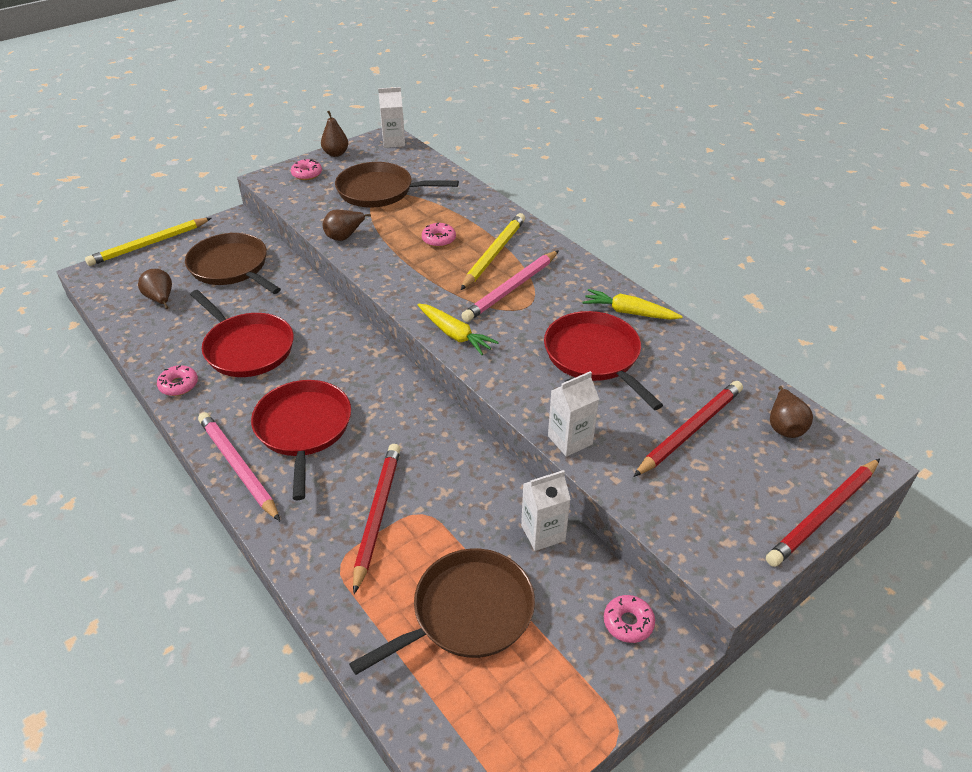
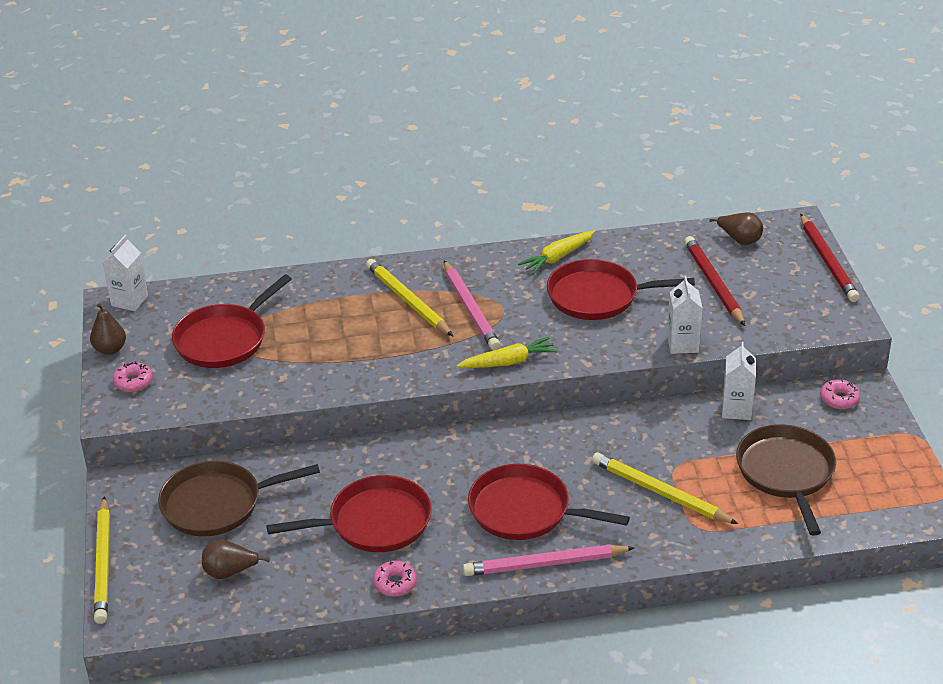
camera: 60 degrees left, 5 degrees down
(345, 236) = (288, 386): brown pear -> none
(377, 515) = (660, 492): red pencil -> yellow pencil
(379, 191) = (224, 339): brown pan -> red pan
(439, 239) = (353, 327): pink donut -> none

